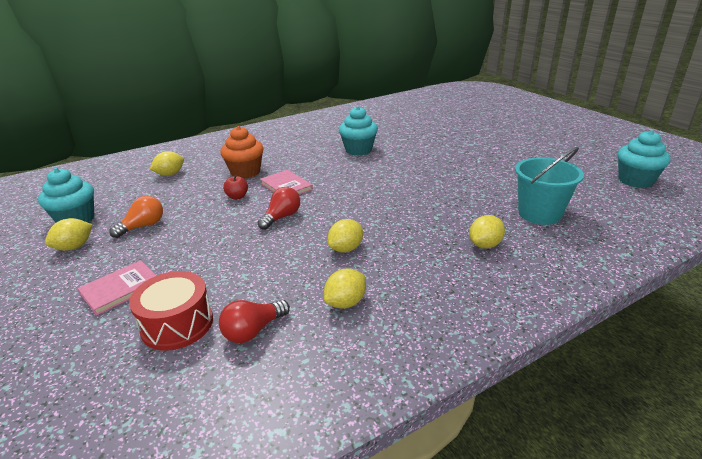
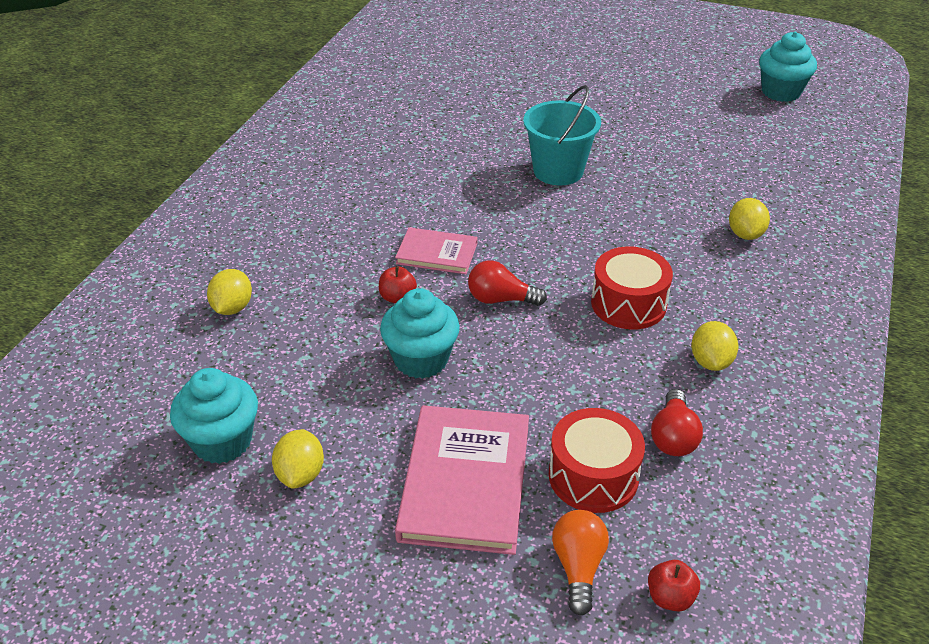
camera: 40 degrees left, 10 degrees up
(93, 422) = (670, 597): none -> red apple
(121, 289) = (465, 482): pink book -> pink book, size x1.75
(143, 226) = (343, 399): orange light bulb -> orange light bulb (578, 567)
(245, 172) = (344, 255): orange cupcake -> none
(281, 217) = (500, 299): red light bulb -> red light bulb turned 75 degrees counterclockwise
(346, 249) = (628, 304): yellow lemon -> red drum
(358, 150) = (443, 156): turquoise cupcake -> turquoise cupcake (421, 360)
(539, 214) = (747, 173): turquoise bucket -> turquoise bucket (558, 171)

